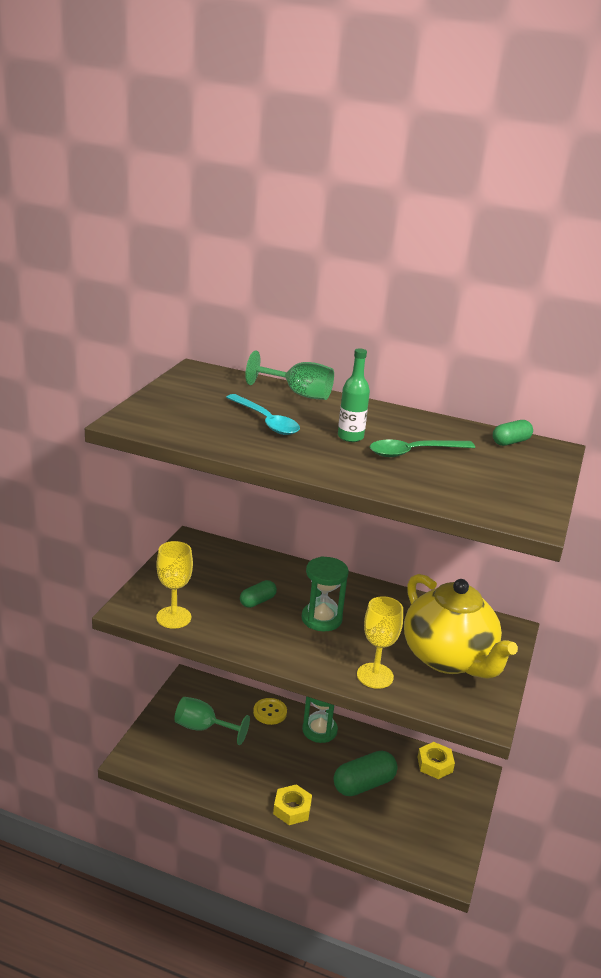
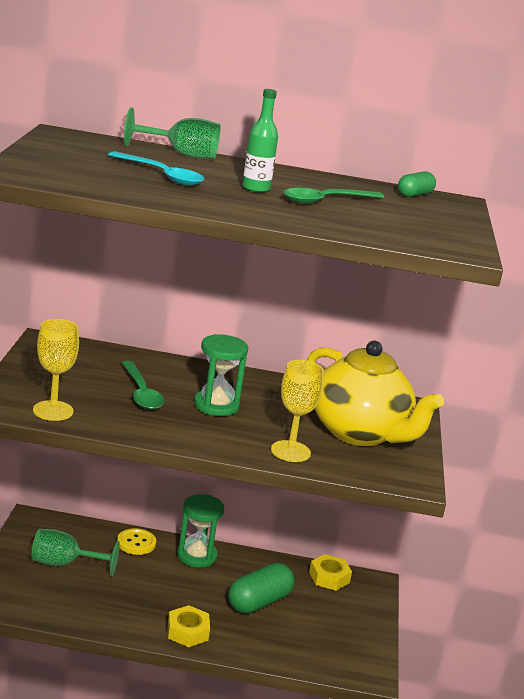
camera: 15 degrees left, 5 degrees down
(257, 601) = (141, 393): green capsule -> green spoon

